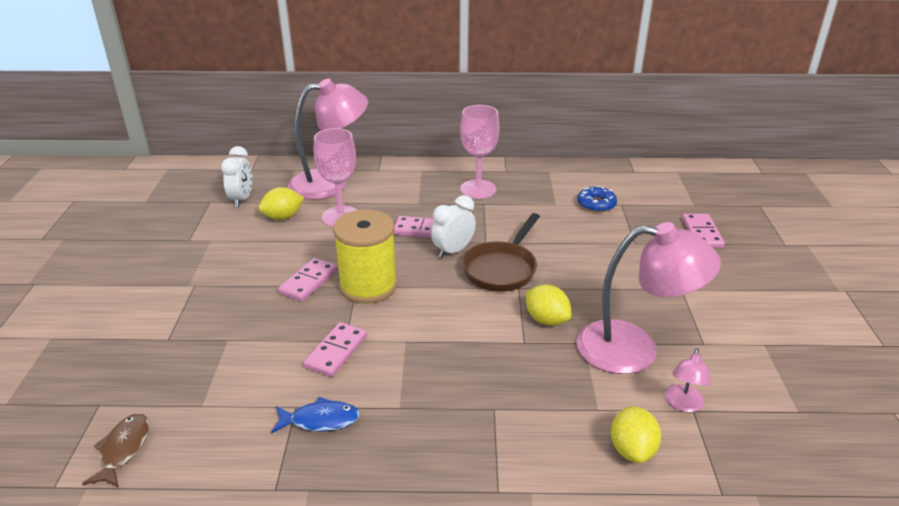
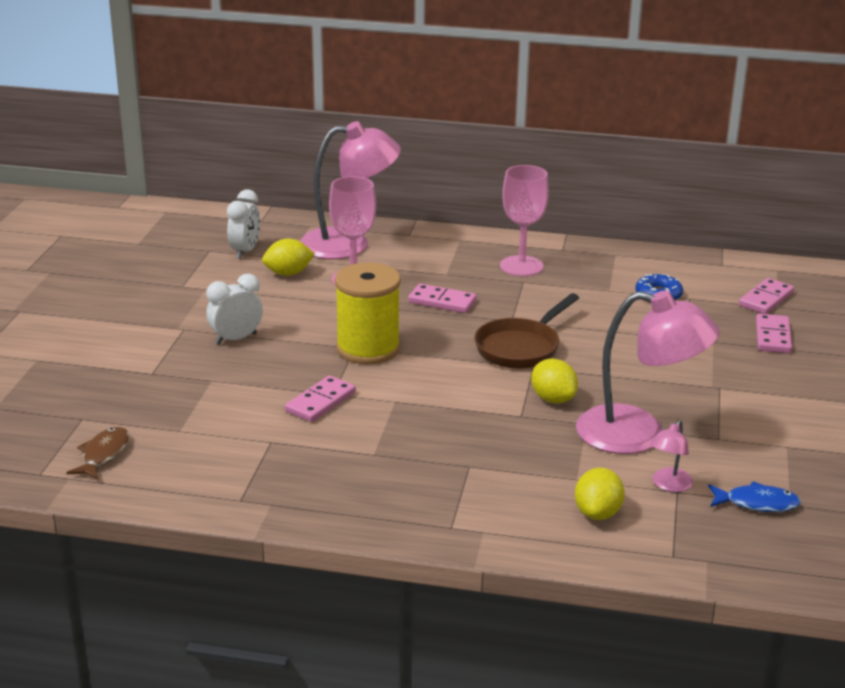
camera: 10 degrees right, 5 degrees down
(308, 282) = (304, 338): pink domino -> pink domino (766, 299)
(320, 420) = (293, 455): blue fish -> blue fish (757, 503)
(453, 251) = (471, 325): white clock -> white clock (236, 339)

